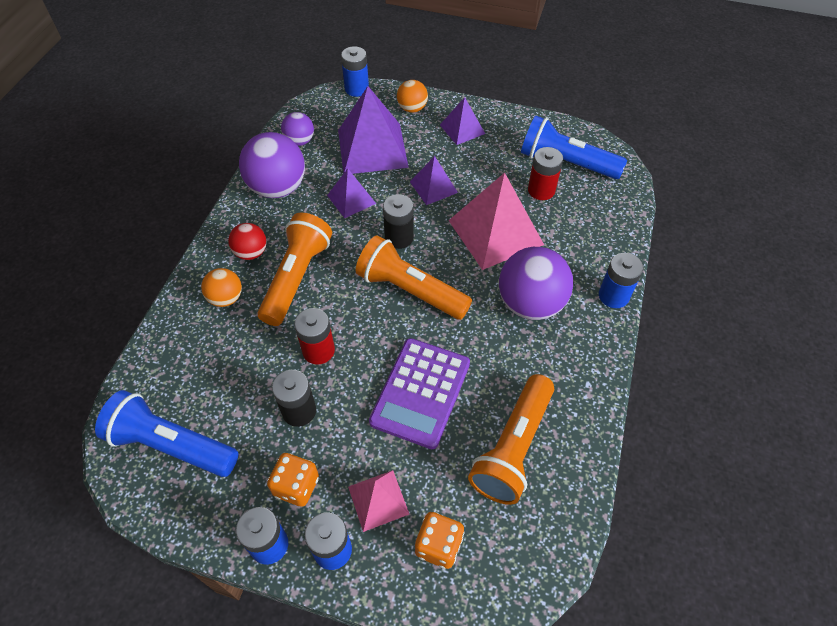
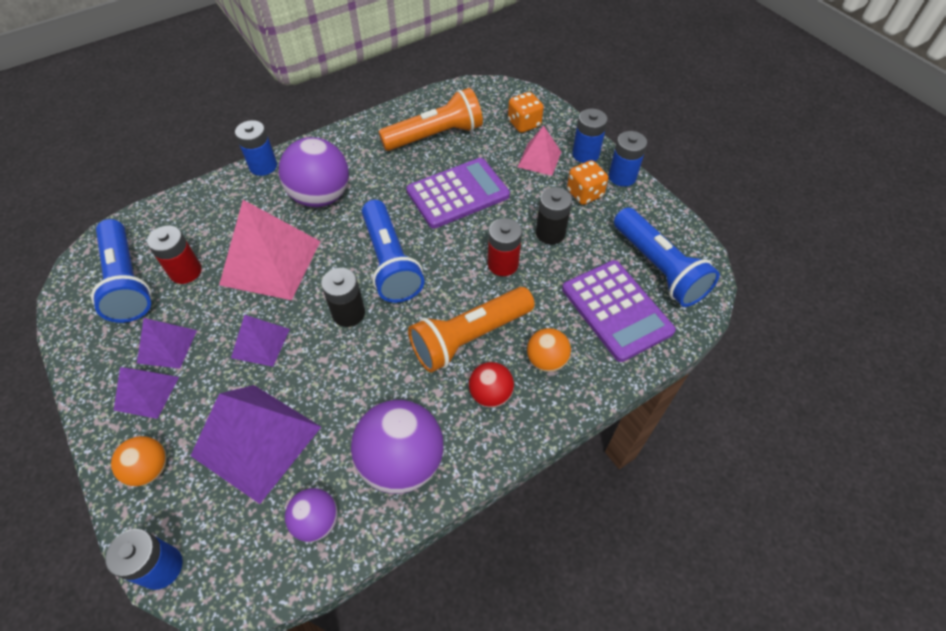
camera: 140 degrees left, 0 degrees up
(191, 375) = (616, 310): none -> purple calculator
(351, 199) = (345, 387): purple pyramid -> purple pyramid (167, 346)
(410, 290) = (390, 262): orange flashlight -> blue flashlight

